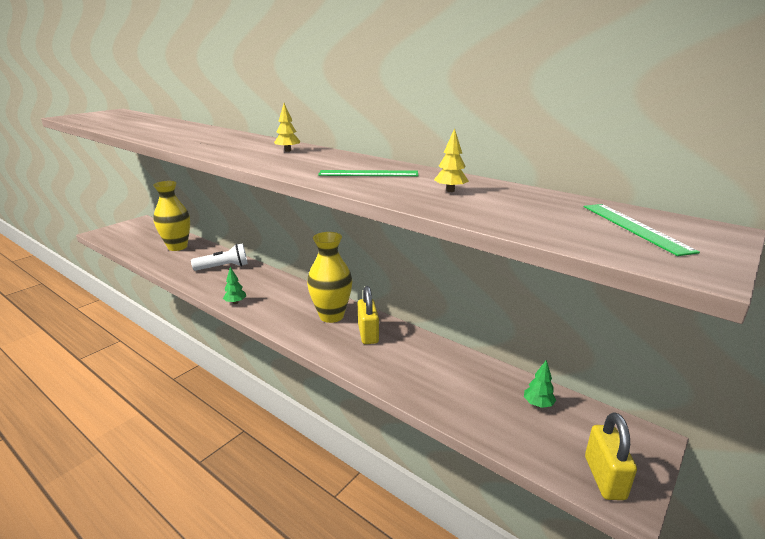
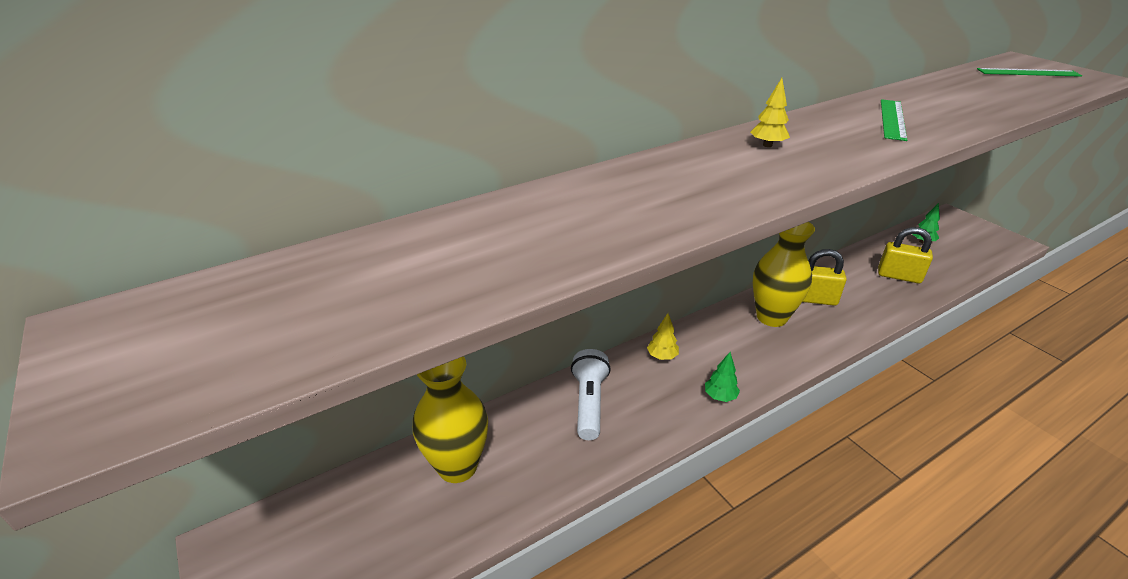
camera: 70 degrees left, 10 degrees up
(450, 190) = (951, 100): yellow tree -> yellow tree (662, 356)
(604, 478) = (997, 242): yellow padlock -> yellow padlock (899, 276)

